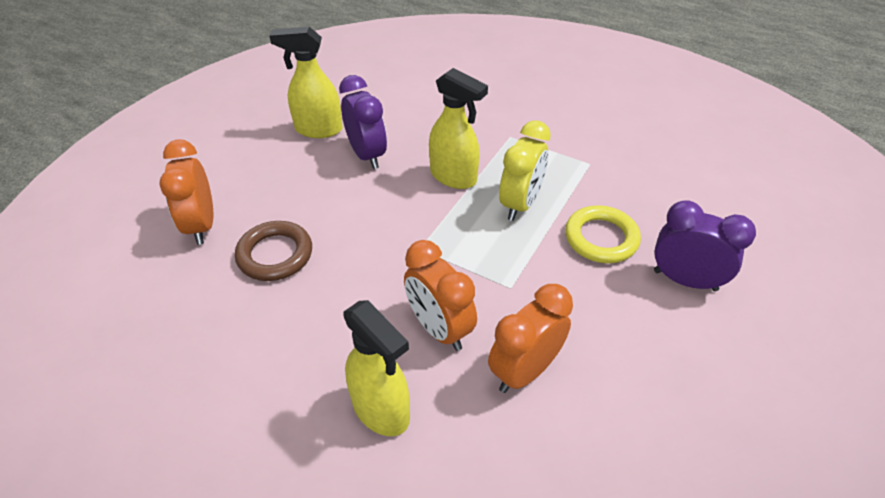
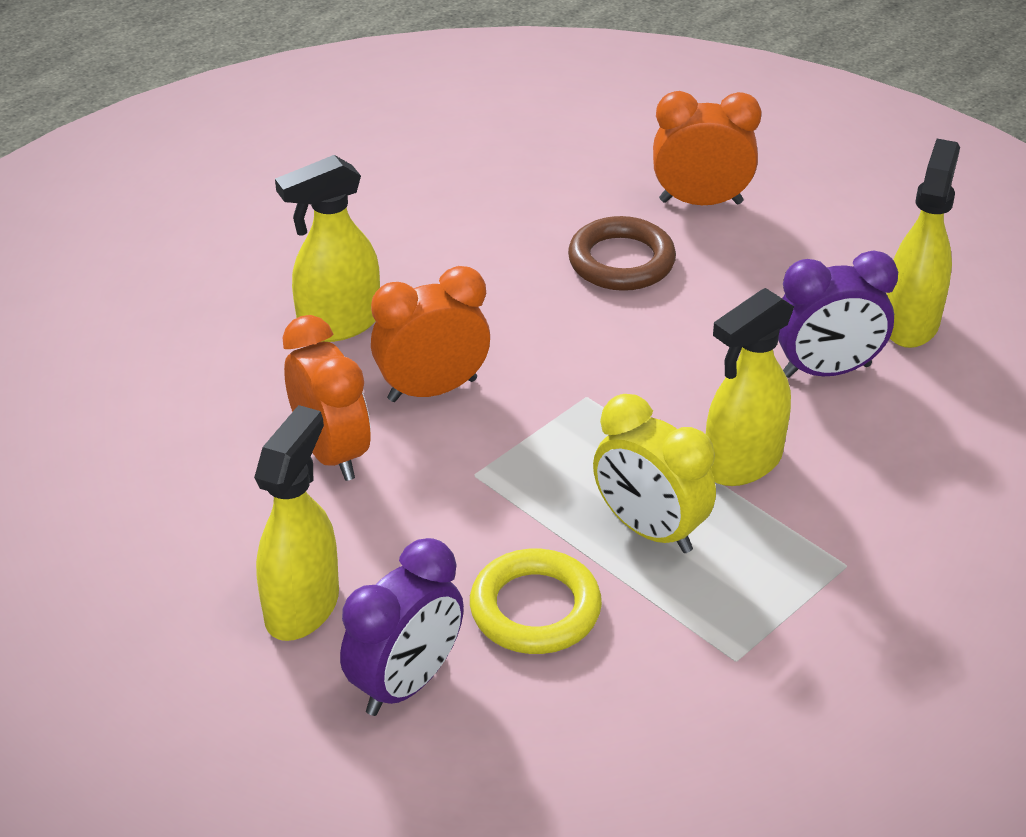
camera: 105 degrees right, 5 degrees down
(663, 345) = (303, 606): none -> yellow spray bottle

